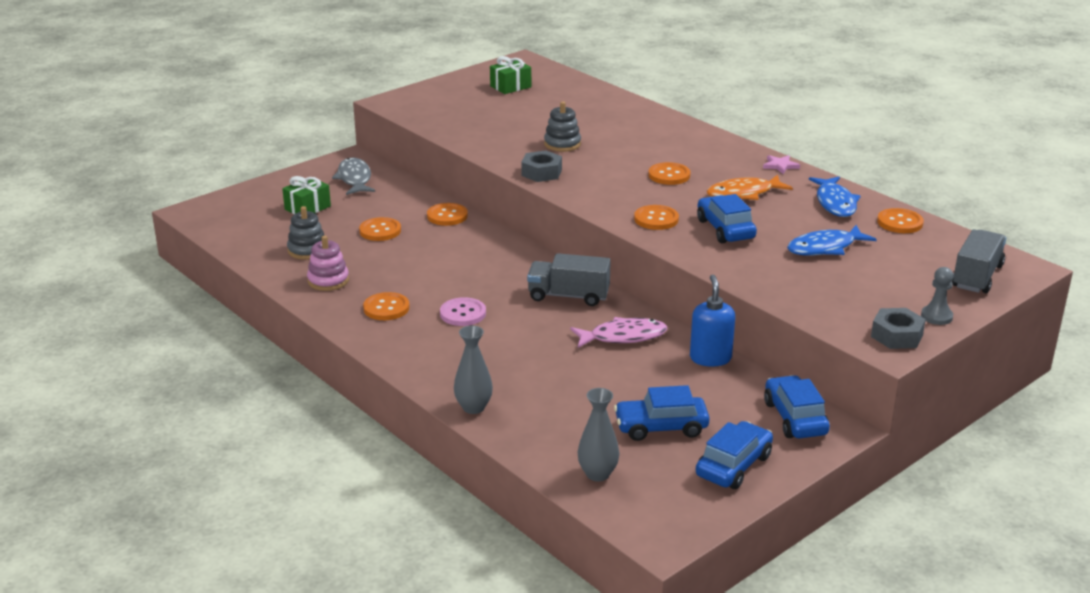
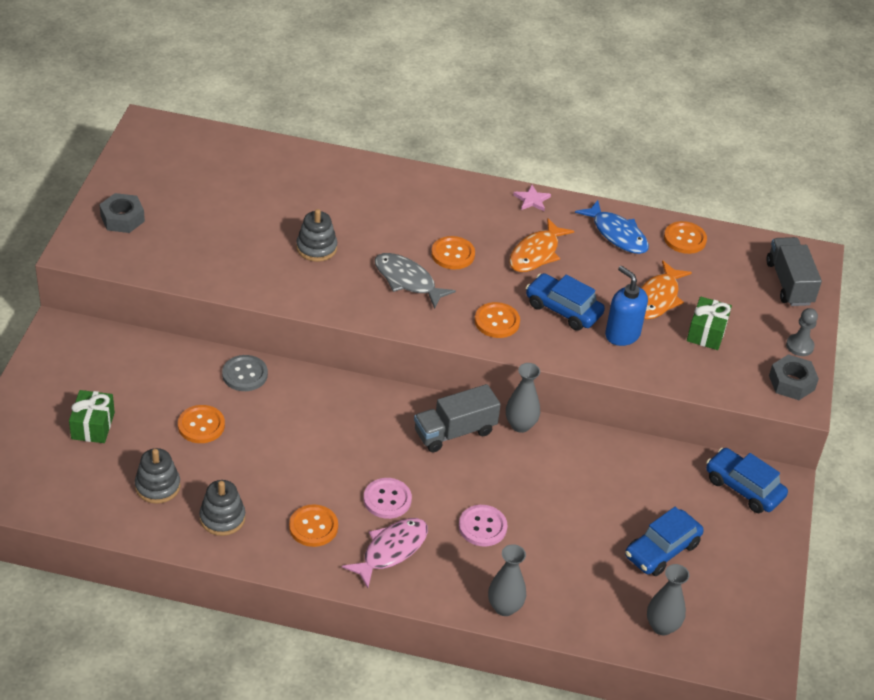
camera: 40 degrees left, 15 degrees up
(328, 281) = (222, 518): pink stacking toy -> grey stacking toy
(354, 179) = (96, 360): grey fish -> grey fish (407, 281)
(447, 216) = (245, 374): orange button -> grey button
(510, 86) = (178, 175): green gift -> green gift (706, 332)
(519, 355) = (482, 527): none -> pink button
(541, 173) = (338, 299): grey nut -> grey nut (122, 219)
(623, 337) = (543, 461): pink fish -> pink fish (391, 550)
(630, 310) = (520, 425): none -> grey vase
(710, 358) = (630, 452): blue soap dispenser -> blue soap dispenser (622, 334)
(733, 466) = (745, 563): blue car -> none
(825, 248) = (657, 298): blue fish -> orange fish

